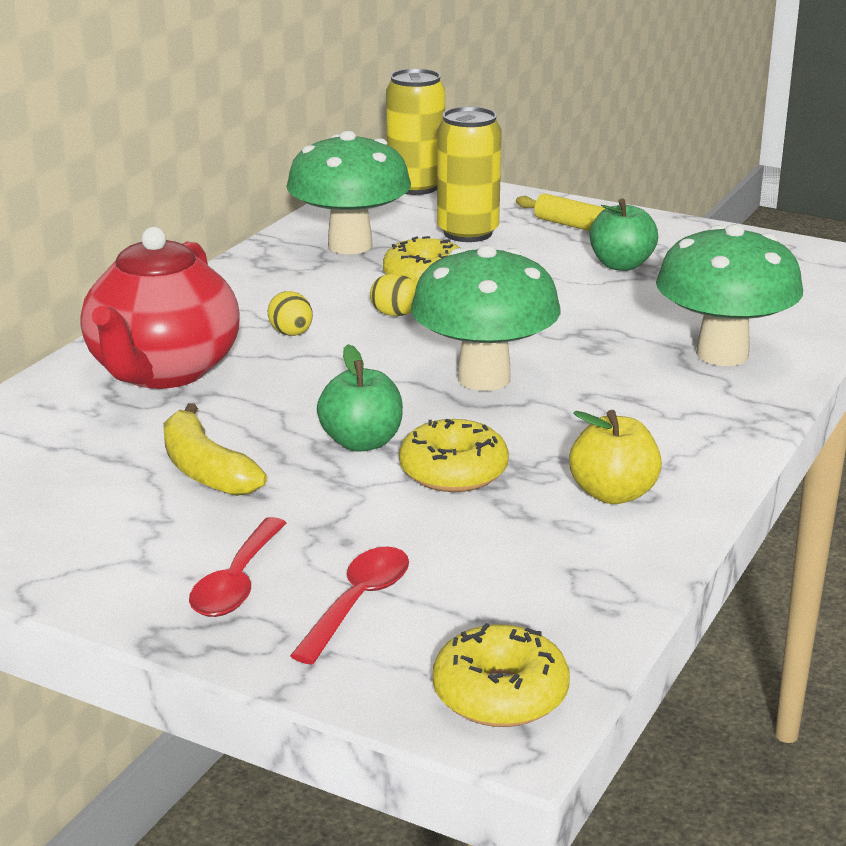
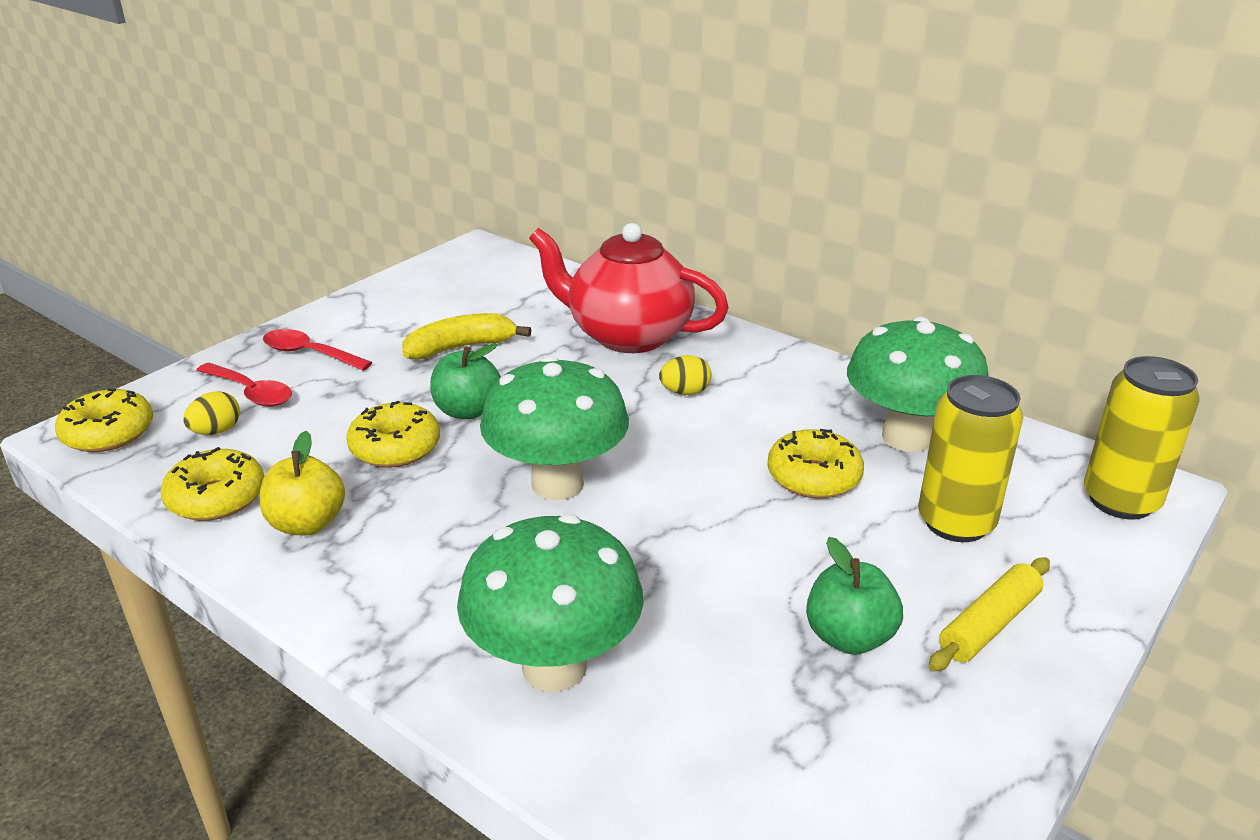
camera: 100 degrees right, 5 degrees up
(396, 314) = (717, 450): yellow egg -> yellow egg (216, 431)
(599, 561) = (216, 498): none -> yellow donut

